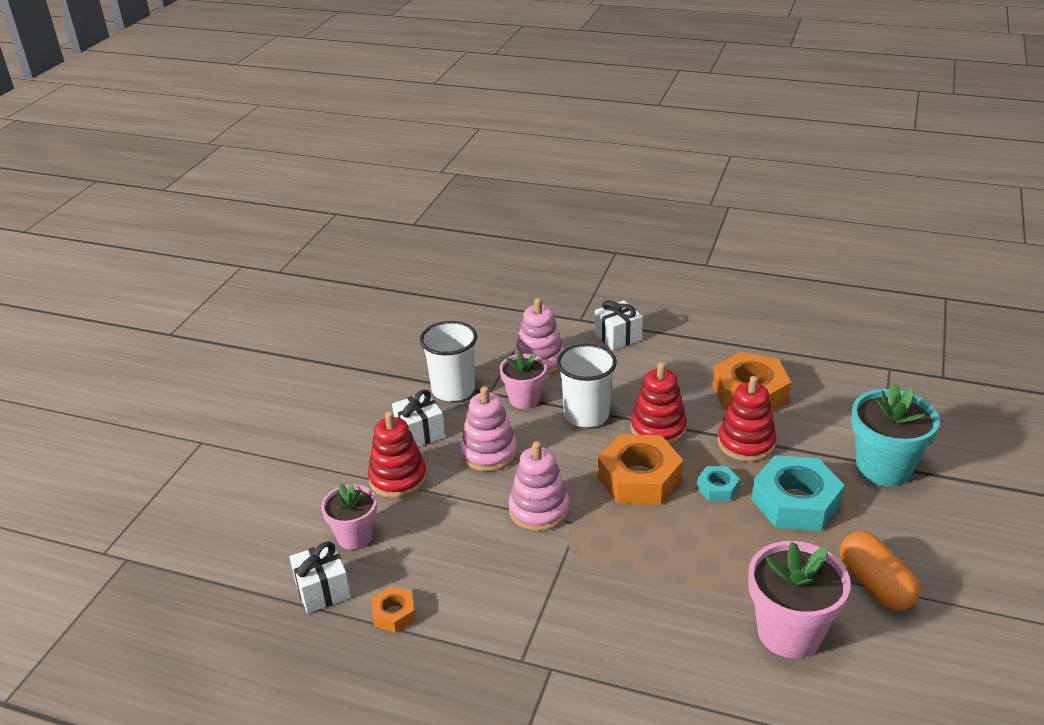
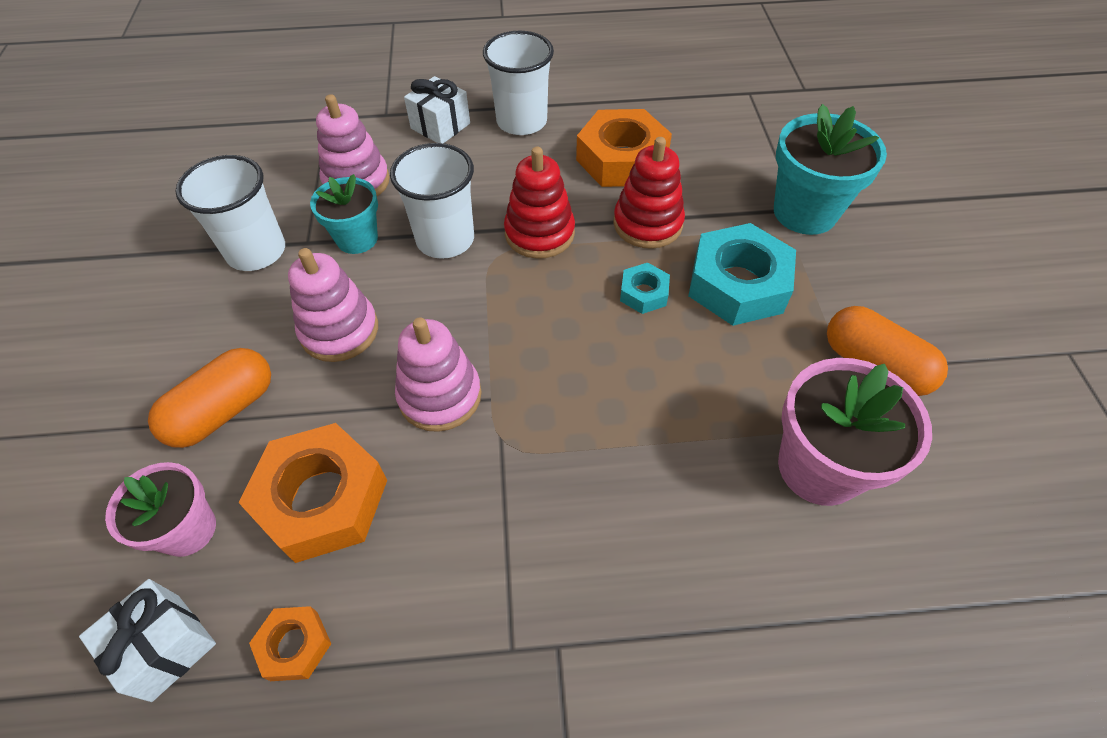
camera: 25 degrees left, 20 degrees up
(398, 478) = (223, 410): red stacking toy -> orange capsule
(420, 433) = (231, 329): white gift -> none
(524, 399) = (357, 239): pink flower pot -> turquoise flower pot
(639, 478) = (547, 308): orange nut -> orange nut (322, 499)
(683, 348) = (521, 122): none -> white cup

